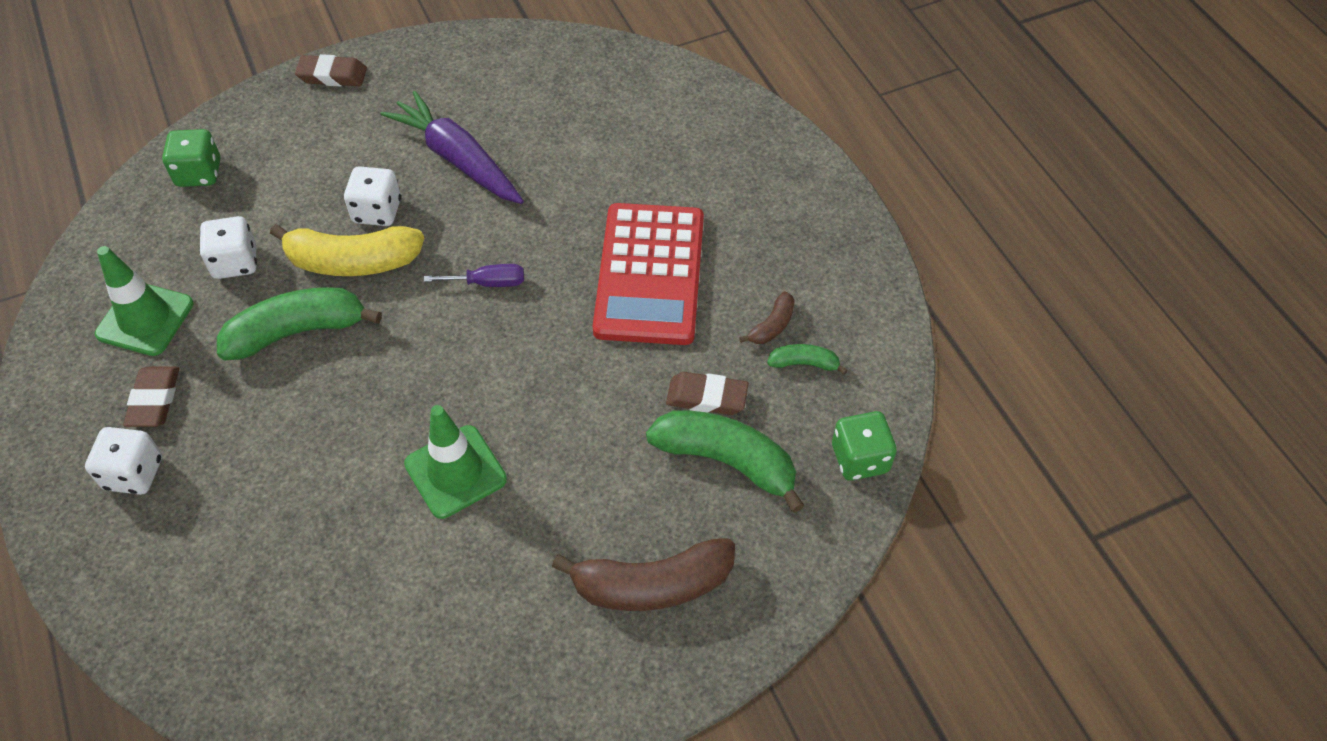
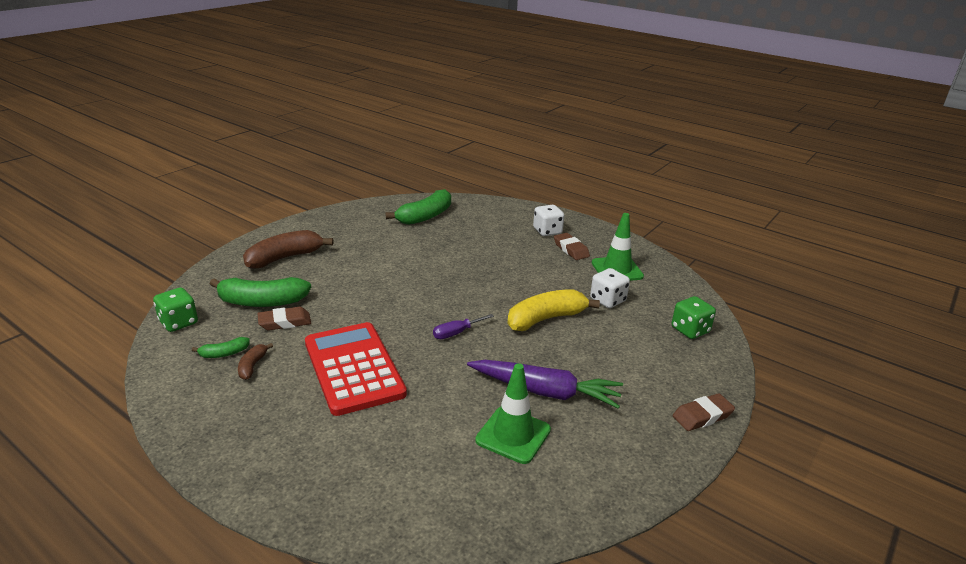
camera: 150 degrees right, 25 degrees down
(297, 331) = (538, 285): green banana -> green banana (425, 216)
(377, 211) = (562, 345): white dice -> none
(455, 472) = (406, 264): green traffic cone -> green traffic cone (513, 435)

